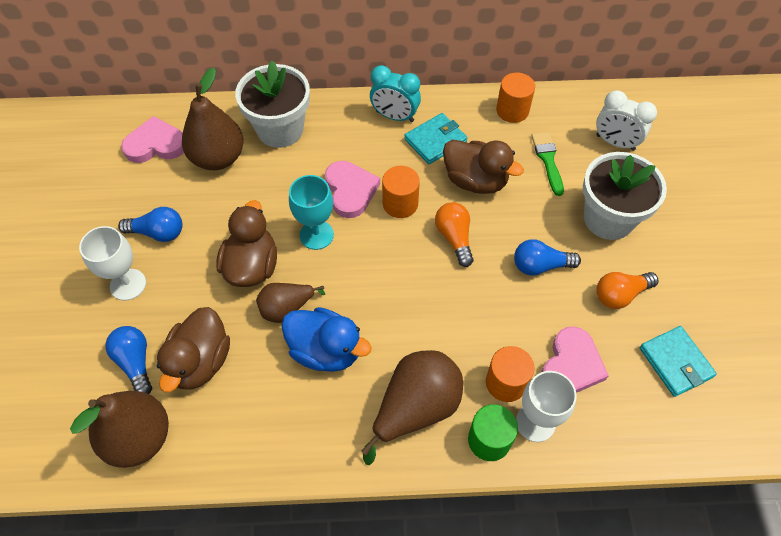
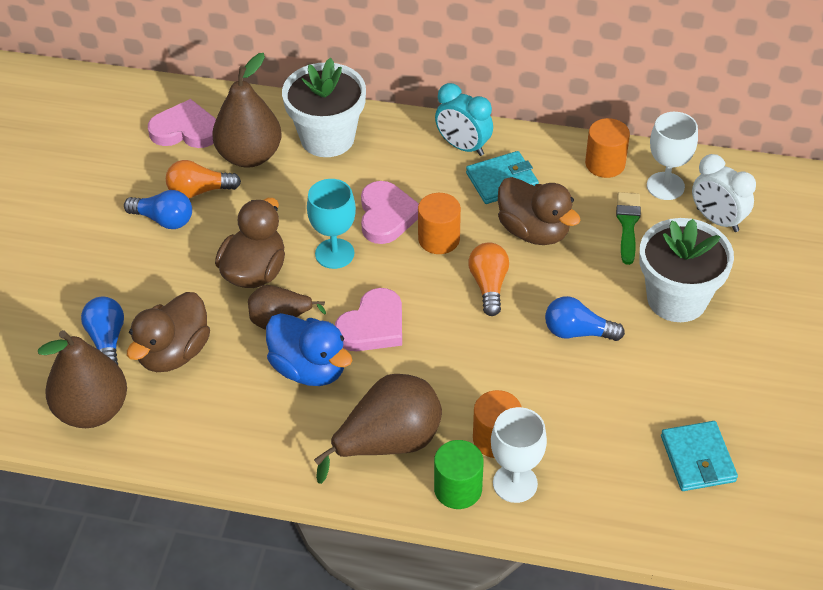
camera: 15 degrees right, 10 degrees down
(128, 284) = (119, 264): white goblet -> white goblet (665, 186)
(571, 365) = (576, 437): pink heart -> pink heart (373, 326)
(620, 295) = (660, 379): orange light bulb -> orange light bulb (199, 191)

